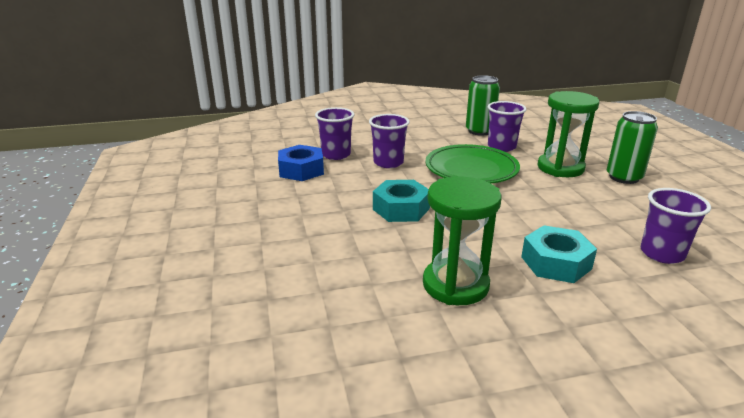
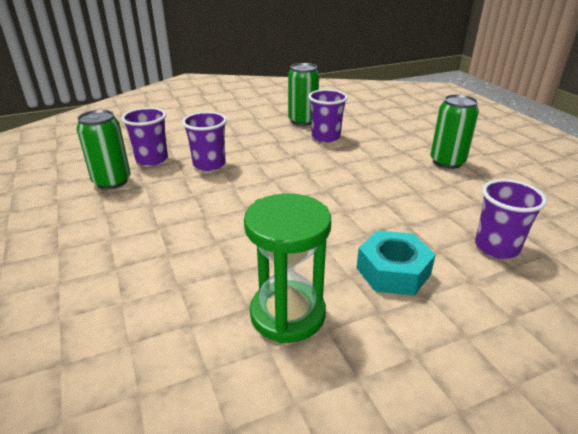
camera: 10 degrees left, 5 degrees up
(301, 170) = (112, 181): blue nut -> green can
(401, 209) = (224, 220): turquoise nut -> none
(471, 169) = (297, 165): green plate -> none
(560, 168) = (385, 156): green hourglass -> none

